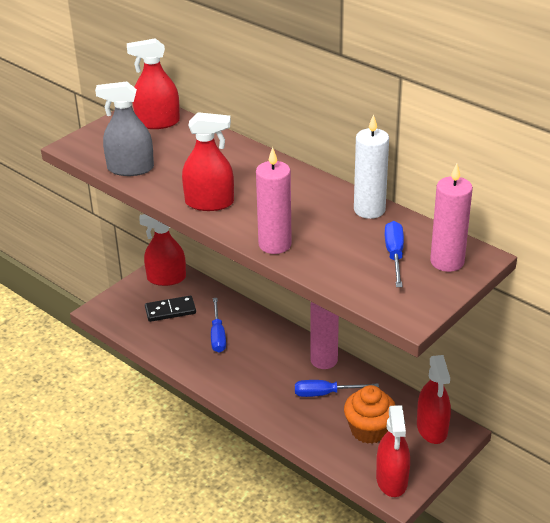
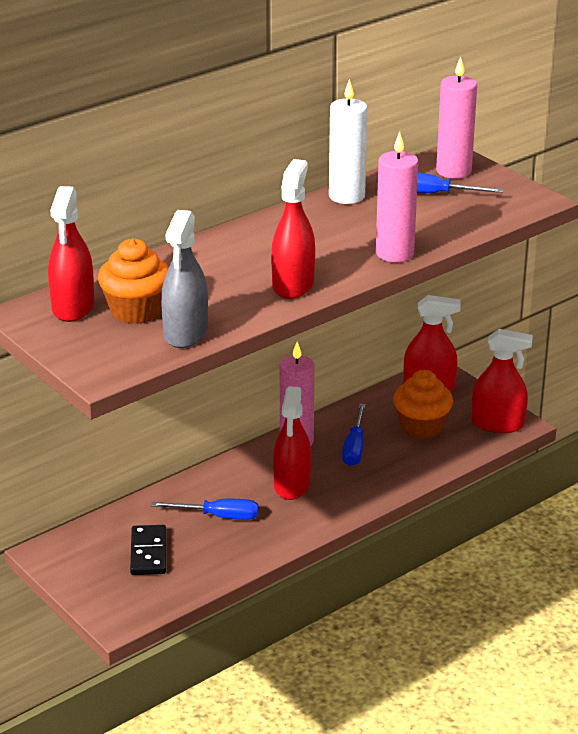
camera: 80 degrees left, 5 degrees down
(157, 145) = (136, 311): none -> orange cupcake
(166, 278) = (73, 551): red spray bottle -> red spray bottle (292, 485)

